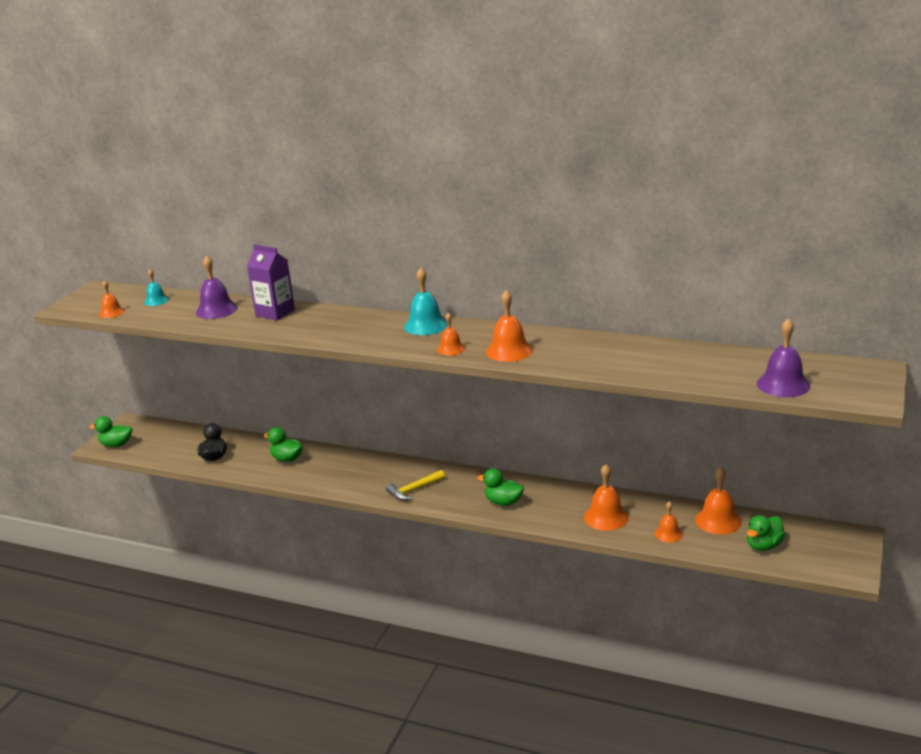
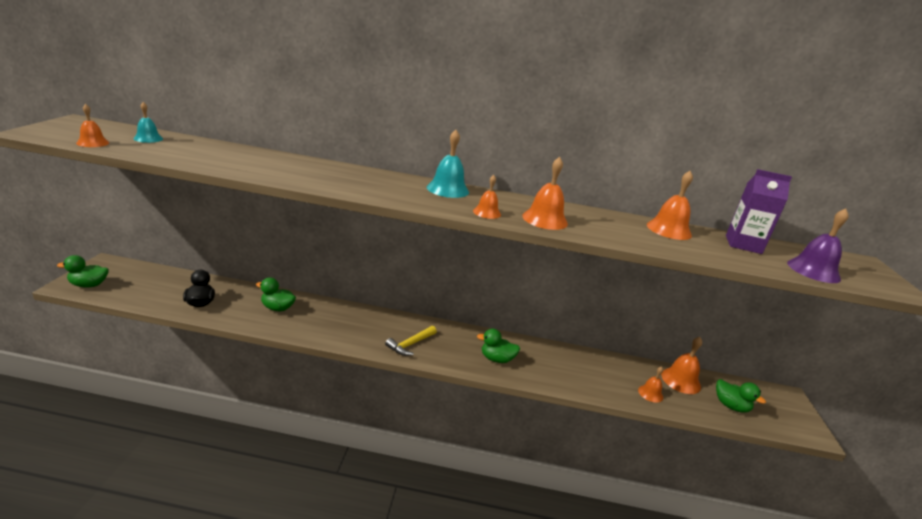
camera: 20 degrees left, 0 degrees up
(216, 310) = (219, 154): purple bell -> none
(275, 313) = (286, 163): purple carton -> purple carton (743, 244)
(606, 517) = (591, 376): orange bell -> orange bell (669, 230)
(764, 546) = (730, 406): green duck -> green duck turned 75 degrees counterclockwise

